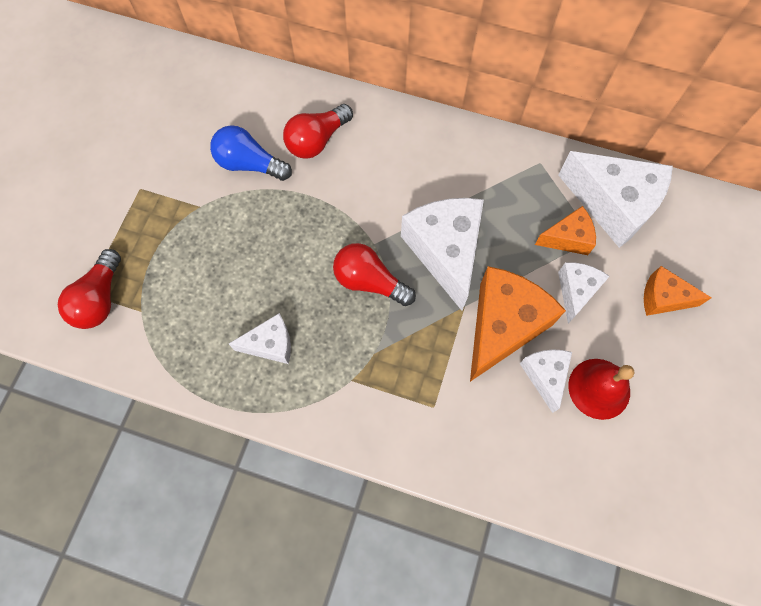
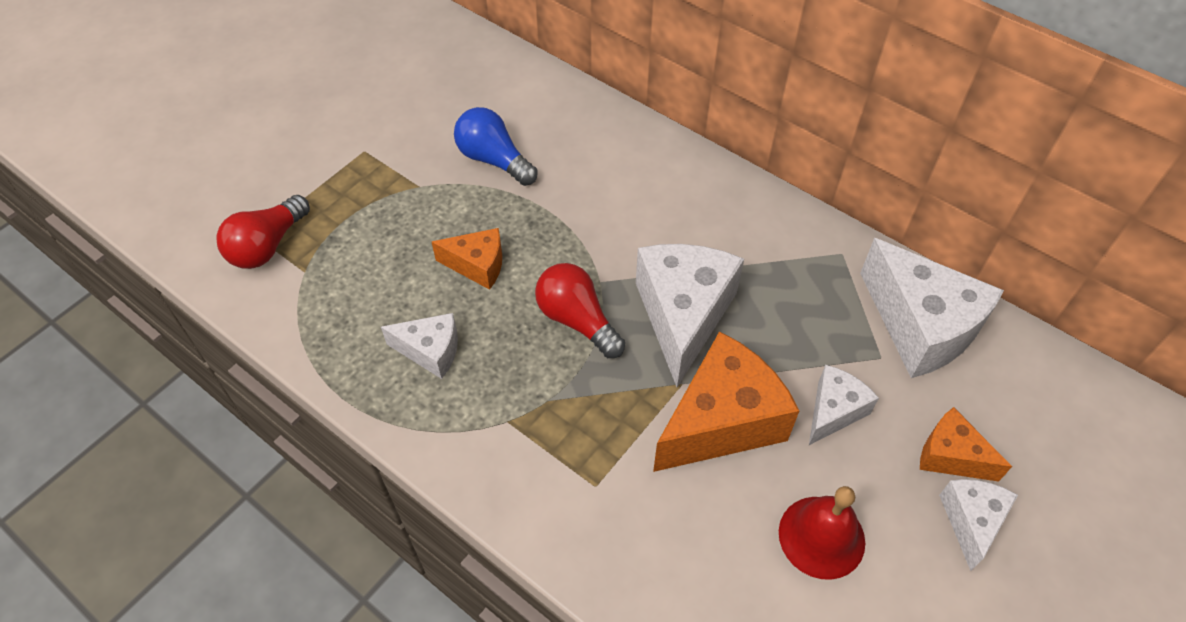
camera: 20 degrees right, 15 degrees down
(317, 140) = (581, 157): red light bulb -> none
(545, 376) = (754, 497): white cheese -> white cheese (971, 521)
(567, 238) = (845, 347): orange cheese -> orange cheese (477, 265)

